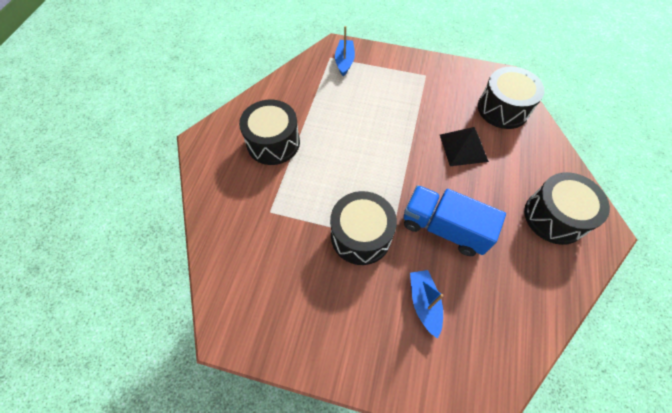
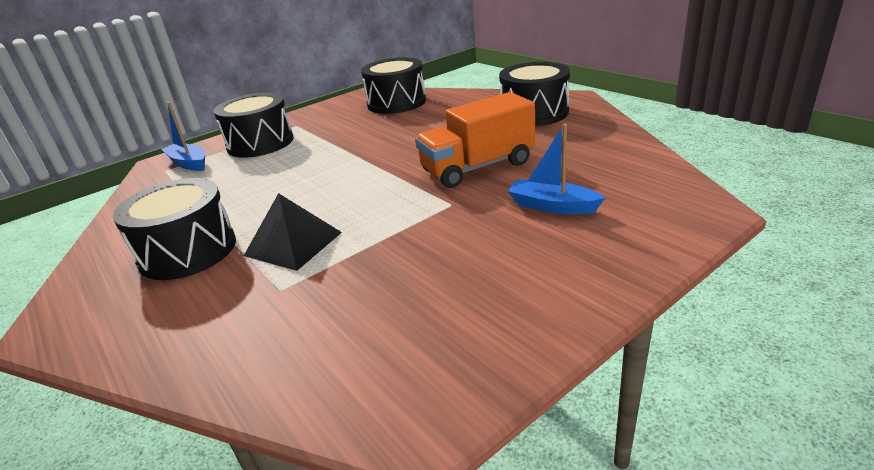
camera: 50 degrees left, 30 degrees down
(361, 236) = (418, 222): black drum -> black drum (260, 143)
(444, 228) = (478, 167): blue truck -> orange truck
(463, 148) = (405, 131): black pyramid -> black pyramid (293, 244)

